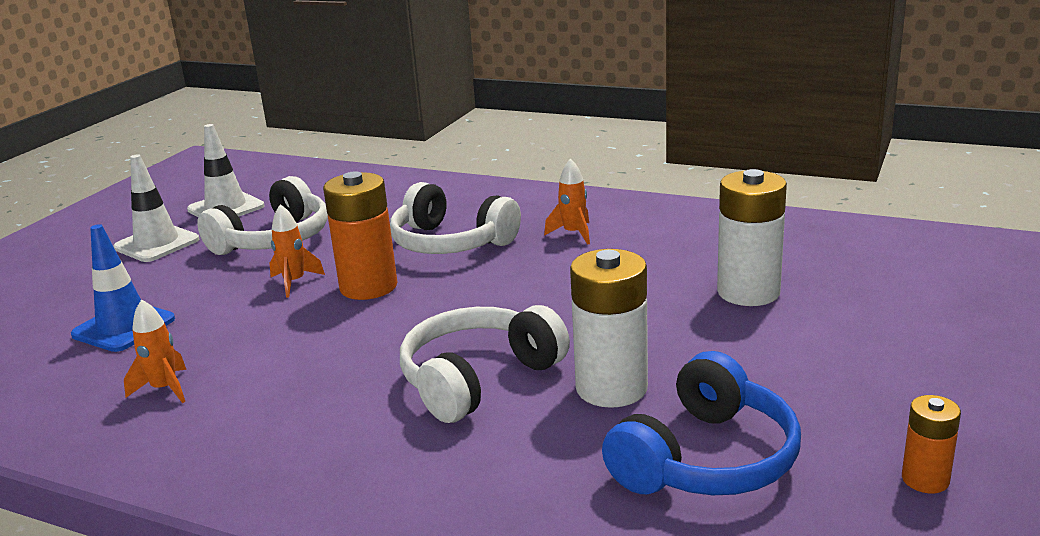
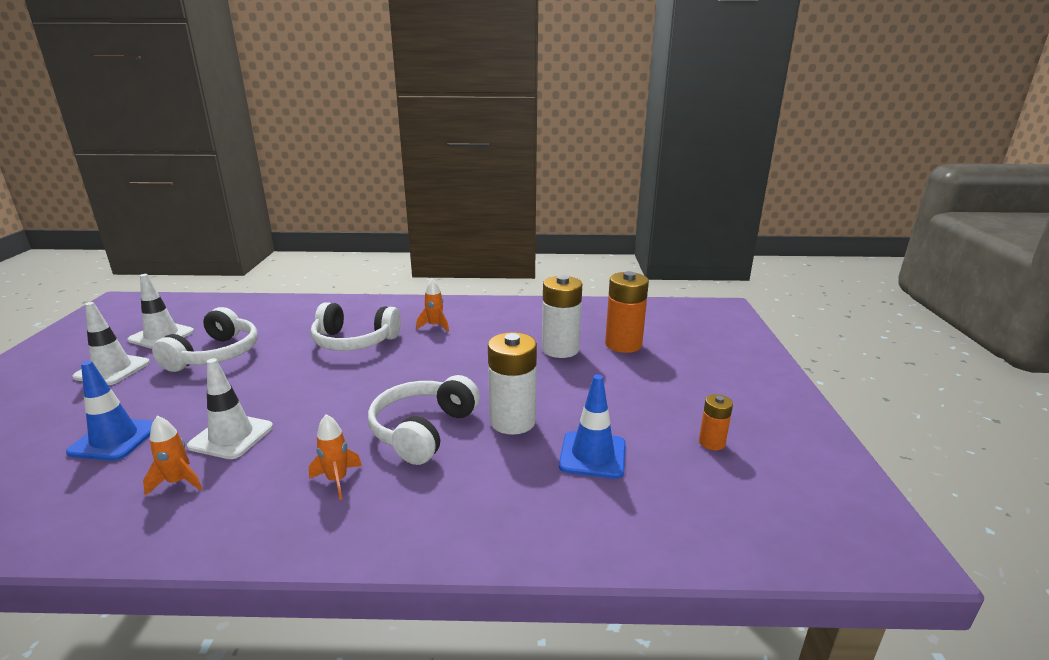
camera: 25 degrees left, 0 degrees up
(244, 345) = (231, 436): none -> white traffic cone
(294, 282) = (249, 384): orange rocket -> orange rocket (337, 480)
(368, 287) = (309, 379): orange battery -> orange battery (623, 344)
(706, 459) = (592, 455): blue headphones -> blue traffic cone

